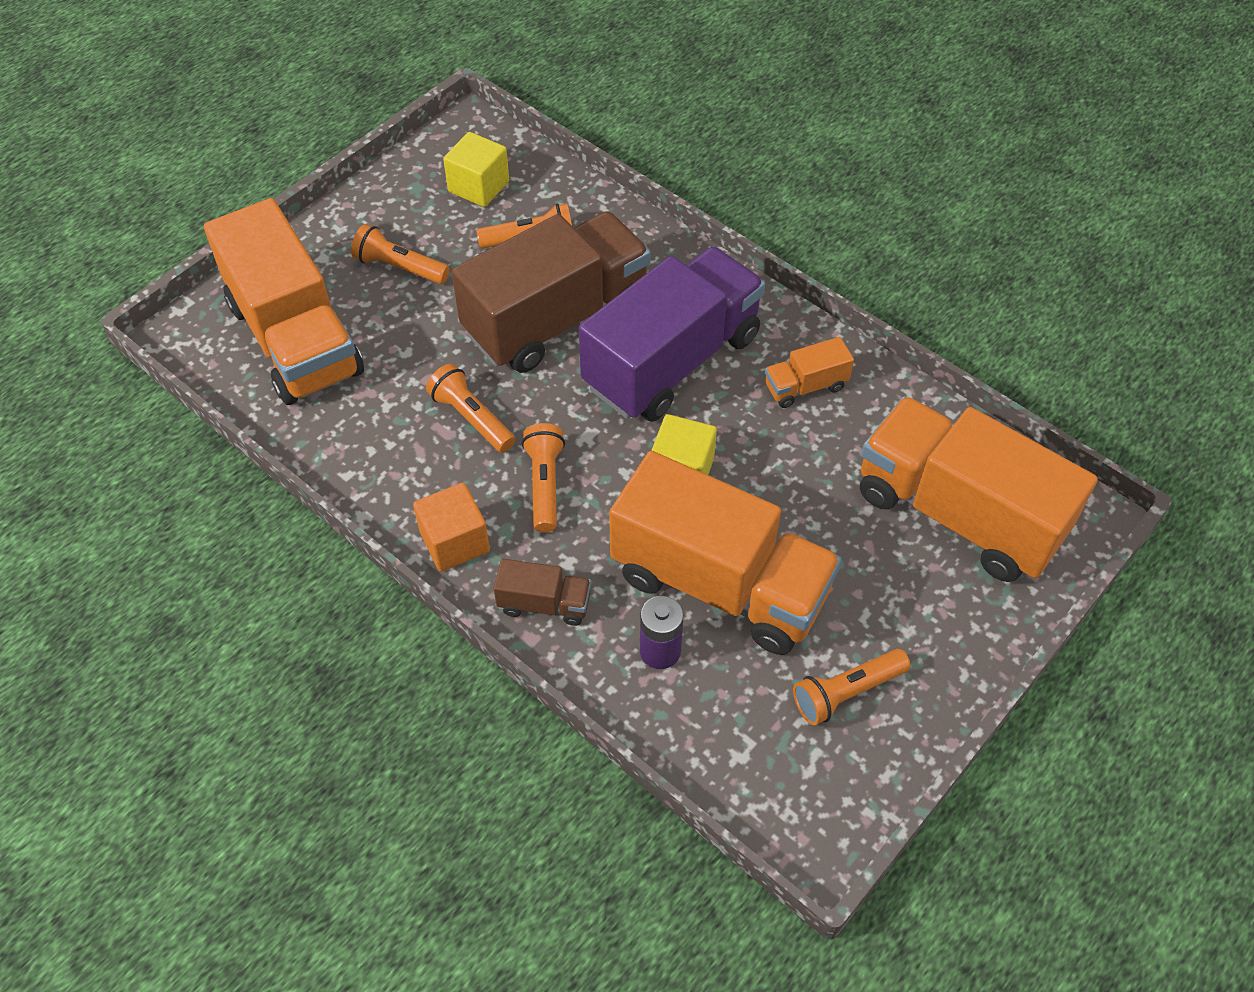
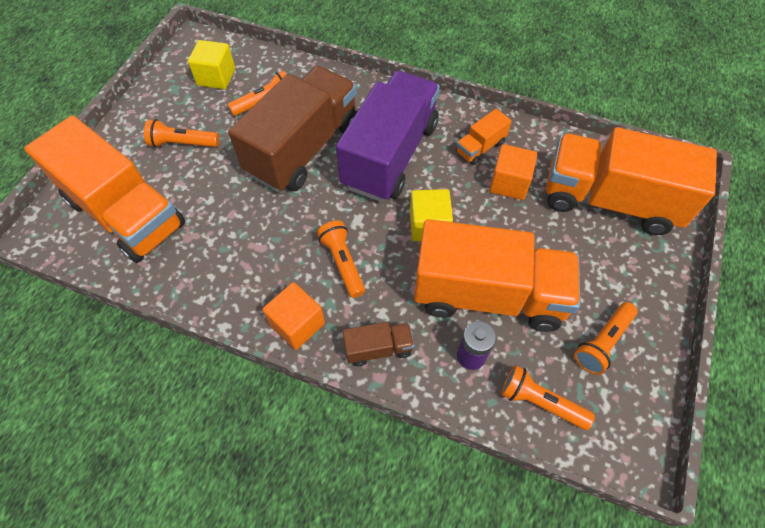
camera: 20 degrees left, 5 degrees up
(471, 418) = (273, 232): orange flashlight -> orange flashlight (540, 402)
(822, 447) = (509, 183): none -> orange cube

